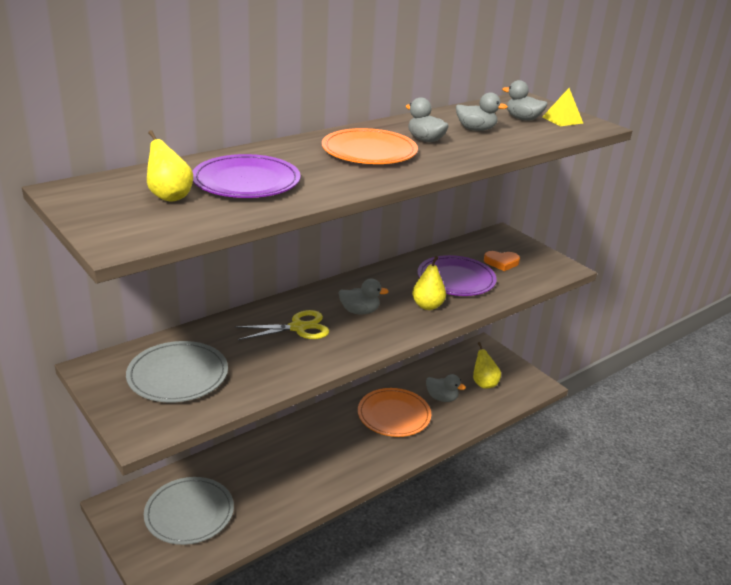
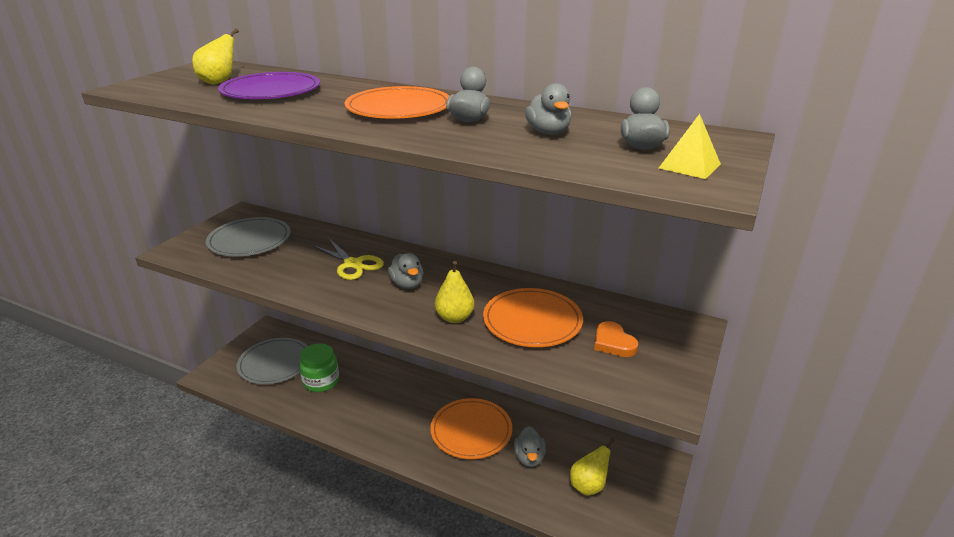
camera: 65 degrees right, 0 degrees up
(253, 485) = (321, 381): none -> green jar
(456, 279) = (532, 321): purple plate -> orange plate

